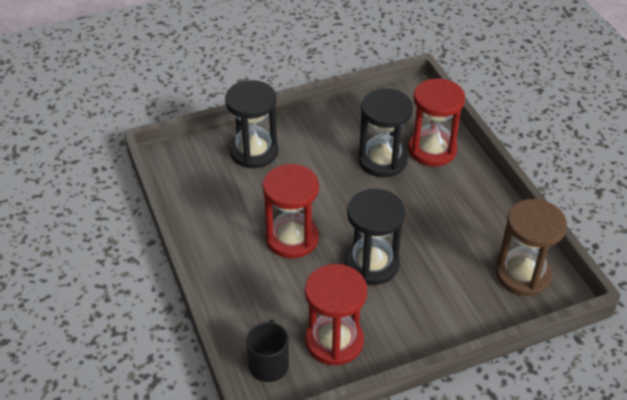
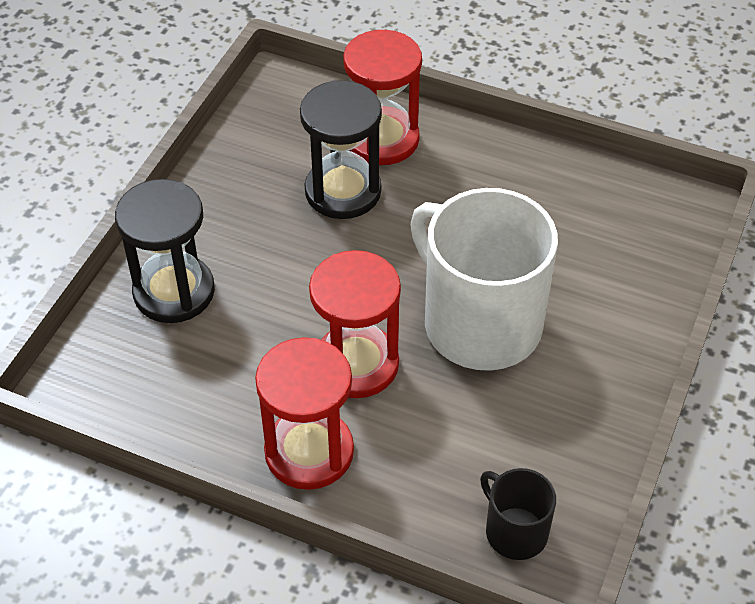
camera: 45 degrees left, 5 degrees up
(334, 341) = (548, 443): red hourglass -> red hourglass (309, 452)
(372, 264) = (480, 323): black hourglass -> white mug
(522, 274) = (636, 214): brown hourglass -> none

